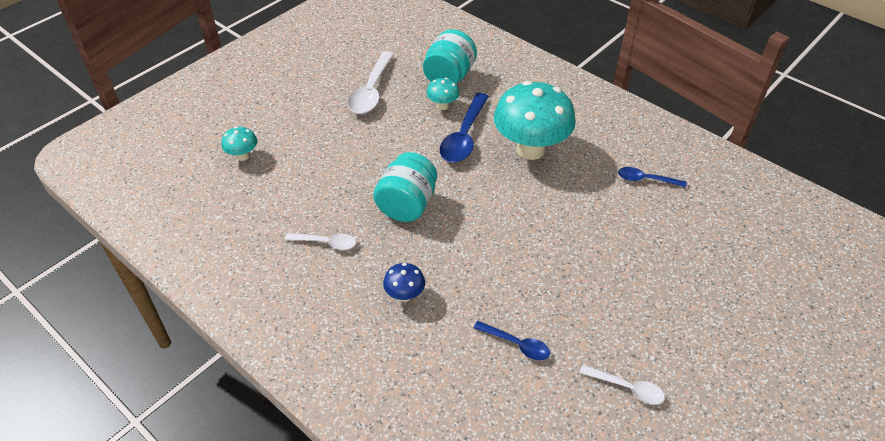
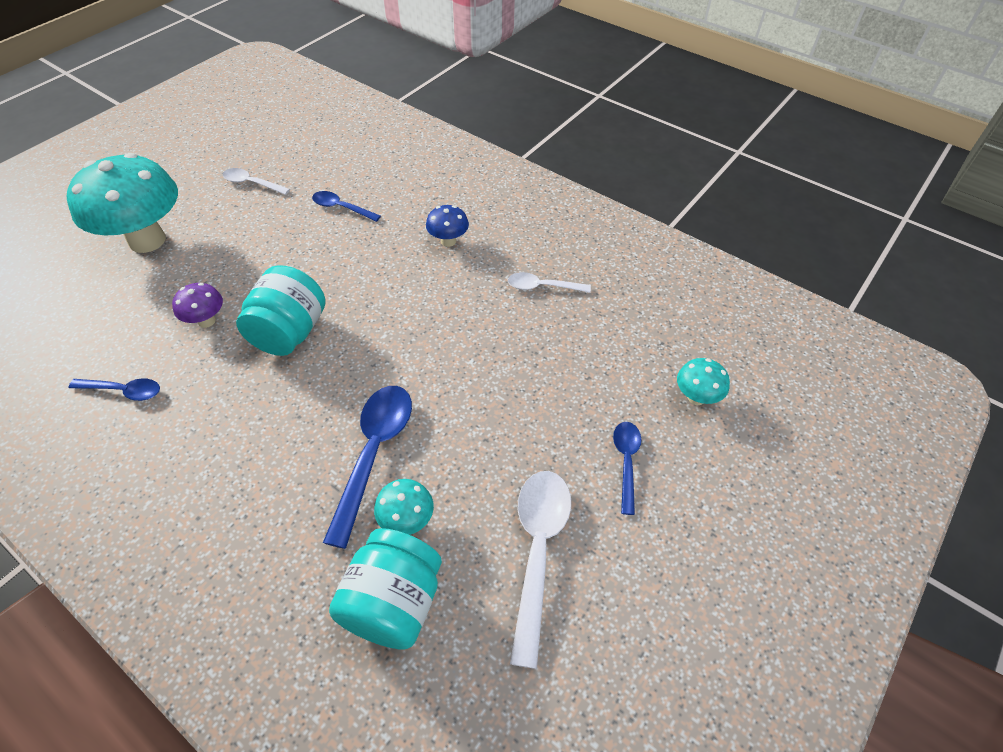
camera: 175 degrees right, 5 degrees up
(307, 125) = (626, 462): none -> blue spoon
(407, 205) = (454, 337): turquoise jar -> turquoise jar (290, 332)
(530, 149) = (274, 434): turquoise mushroom -> turquoise mushroom (147, 240)
(608, 227) = (206, 321): none -> purple mushroom

